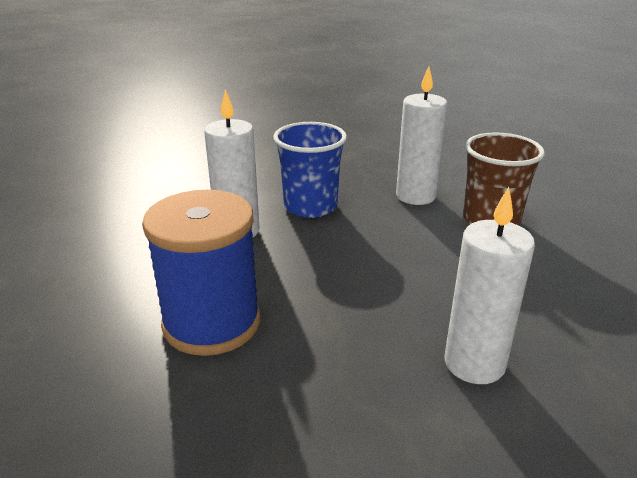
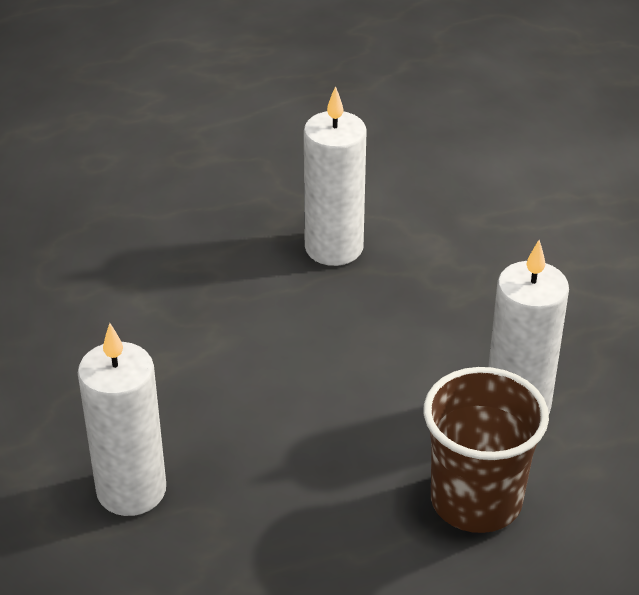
camera: 75 degrees right, 10 degrees up
(212, 323) = (147, 276): blue spool -> none
(310, 206) = (429, 299): blue cup -> none

